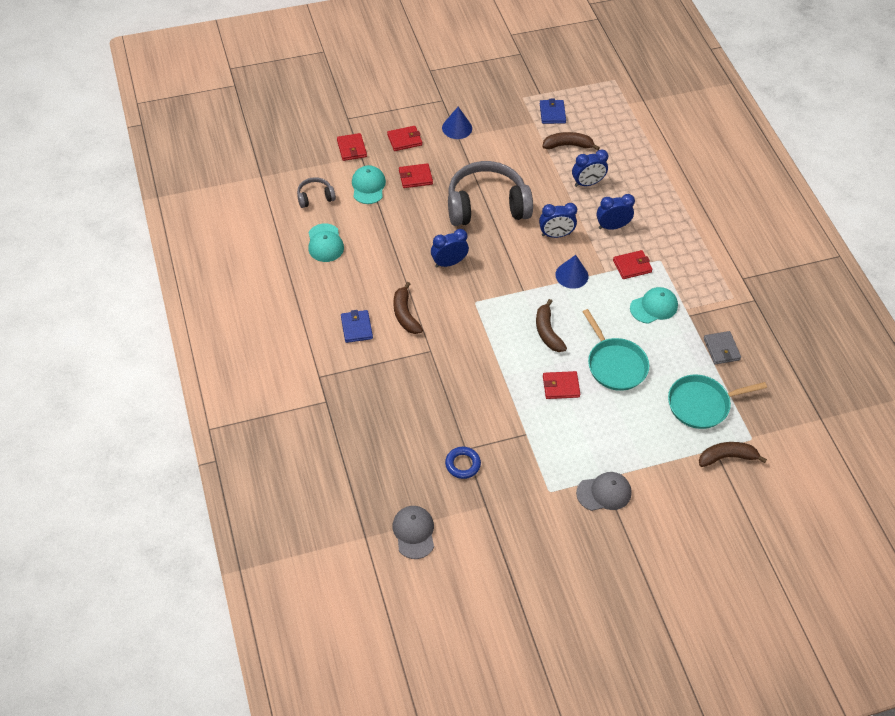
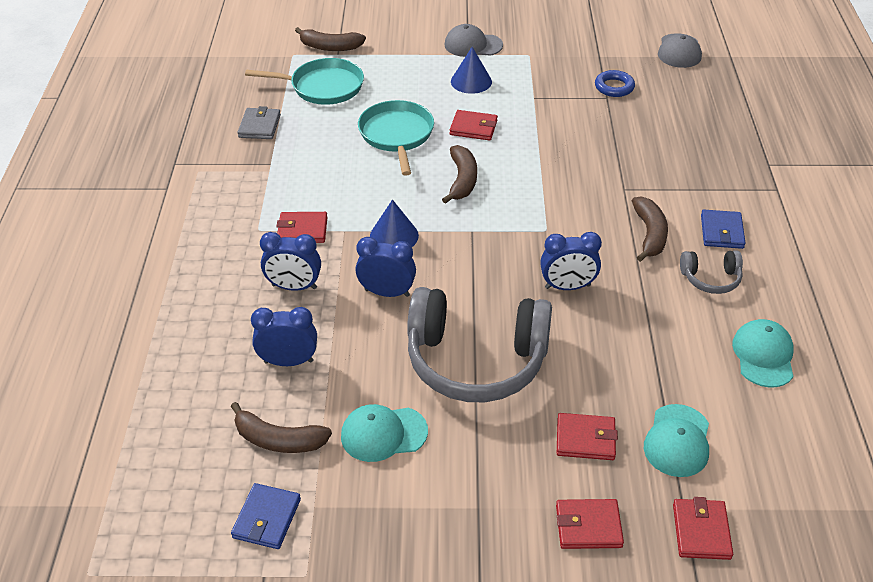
camera: 160 degrees left, 10 degrees down
(315, 197) = (779, 441): grey headphones -> grey headphones (710, 278)
(457, 128) = (473, 530): blue cone -> blue cone (471, 81)
(654, 307) = (308, 180): turquoise cap -> turquoise cap (383, 434)

